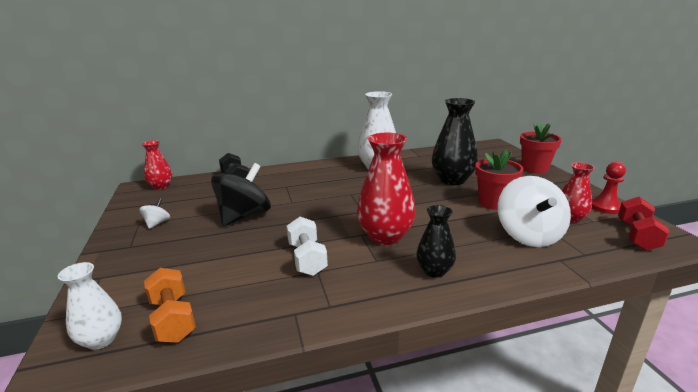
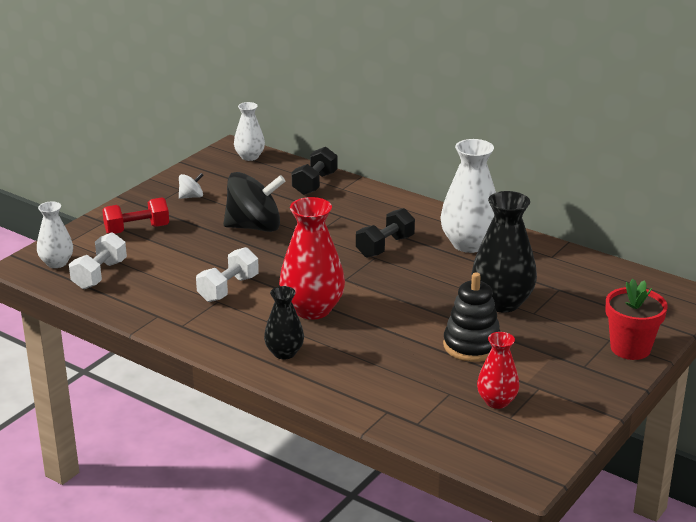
camera: 50 degrees right, 5 degrees up
(161, 186) = (249, 157): red vase -> white vase
(172, 319) = (99, 275): orange dumbbell -> white dumbbell
(343, 187) = (385, 246): none -> black dumbbell
(493, 203) = (472, 346): red flower pot -> black stacking toy
(529, 235) = (417, 384): white spinning top -> none
(605, 207) = (563, 420): red pawn -> none
(637, 236) = (504, 449): red dumbbell -> red dumbbell (137, 230)

